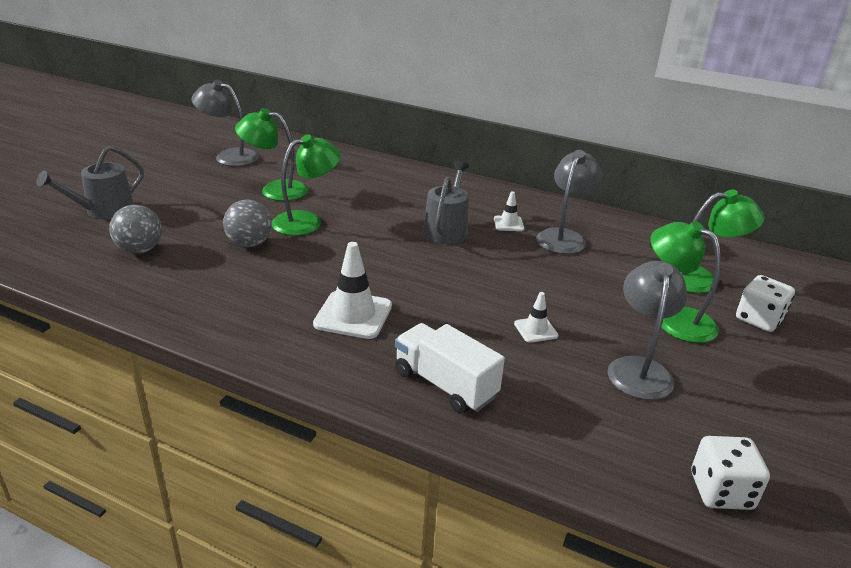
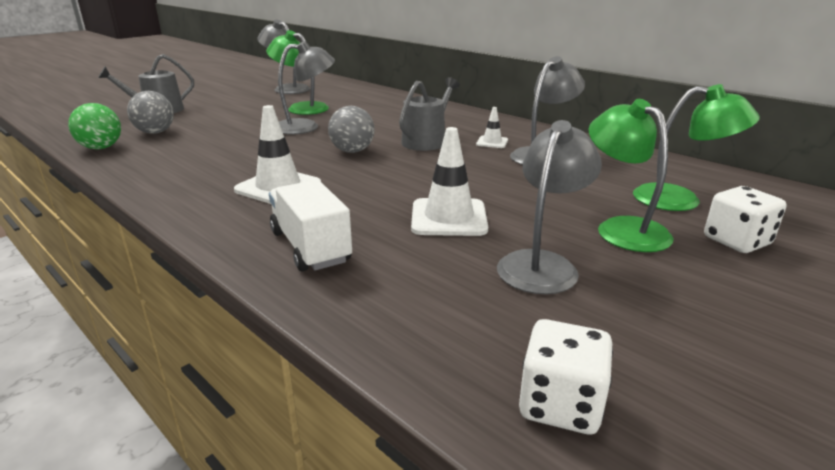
camera: 20 degrees right, 5 degrees down
(99, 283) = (101, 148): none -> green ball
(249, 244) = (243, 136): grey ball -> grey ball (352, 151)
(307, 221) = (306, 127): green lamp -> grey lamp
(535, 330) = (448, 218): white traffic cone -> white traffic cone, size x1.87

